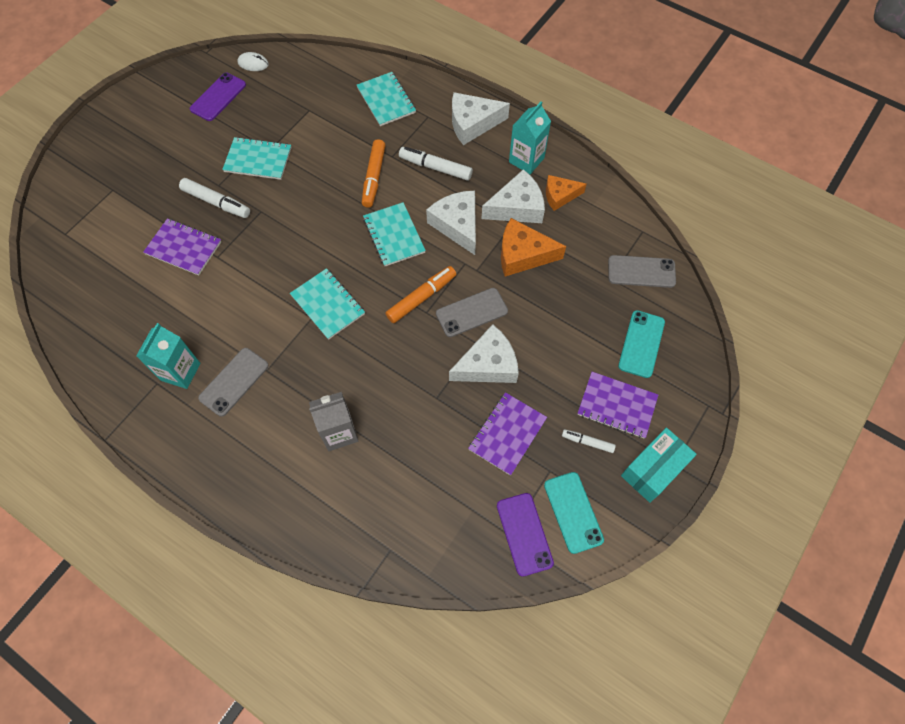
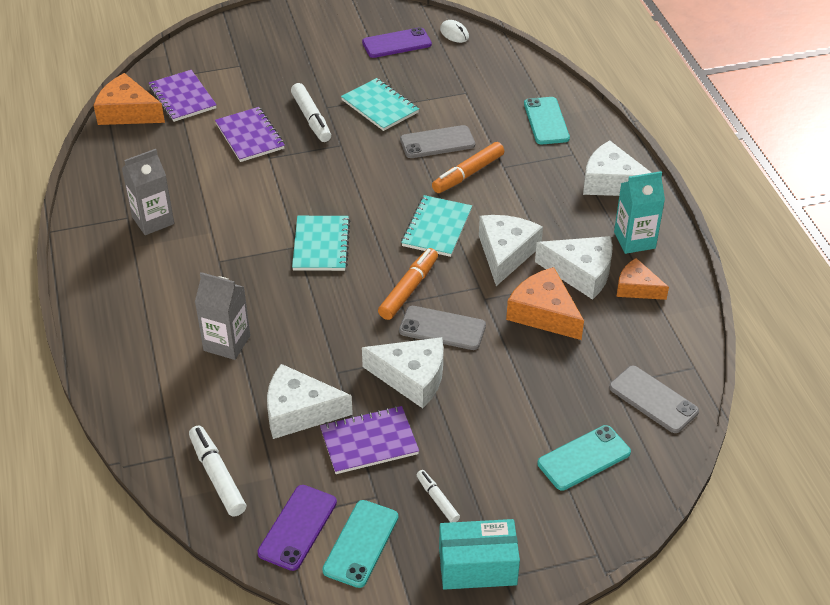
camera: 40 degrees right, 20 degrees down
(60, 290) = (127, 112): none -> orange cheese
(180, 371) = (153, 220): turquoise carton -> grey carton
(234, 382) = (185, 253): grey phone -> grey phone (437, 142)
(386, 100) = (546, 121): turquoise notebook -> turquoise phone
(421, 298) = (409, 289): orange marker -> orange marker turned 60 degrees counterclockwise
(435, 167) = (535, 197): white marker -> white marker (217, 476)
(441, 447) = (299, 411): none -> white cheese
(617, 405) = (500, 491): purple notebook -> purple notebook (182, 97)

